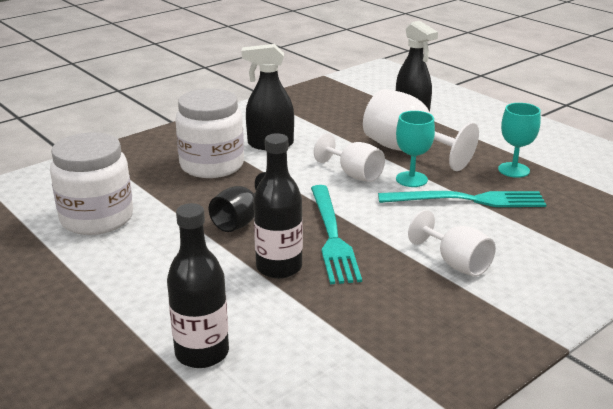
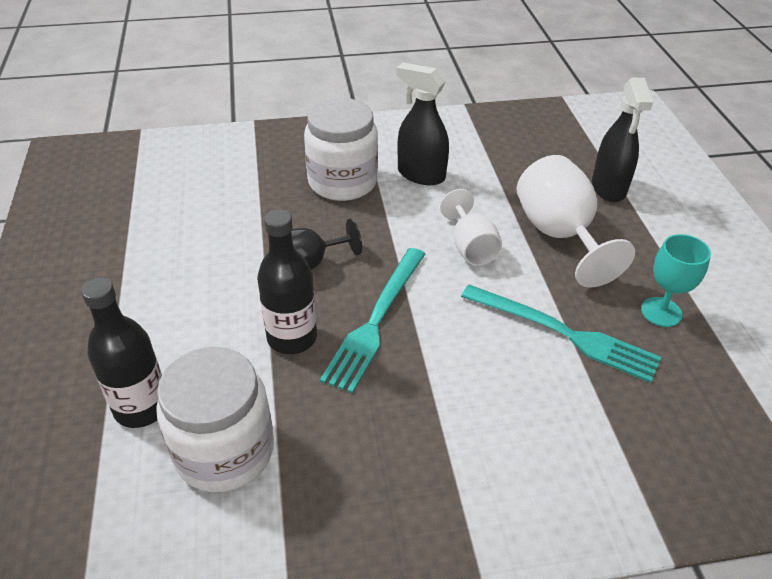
camera: 30 degrees right, 15 degrees up
(97, 218) = (192, 209): white jar -> white jar (224, 451)
(411, 179) = (527, 278): turquoise goblet -> none
(456, 263) = (469, 415): white goblet -> none

